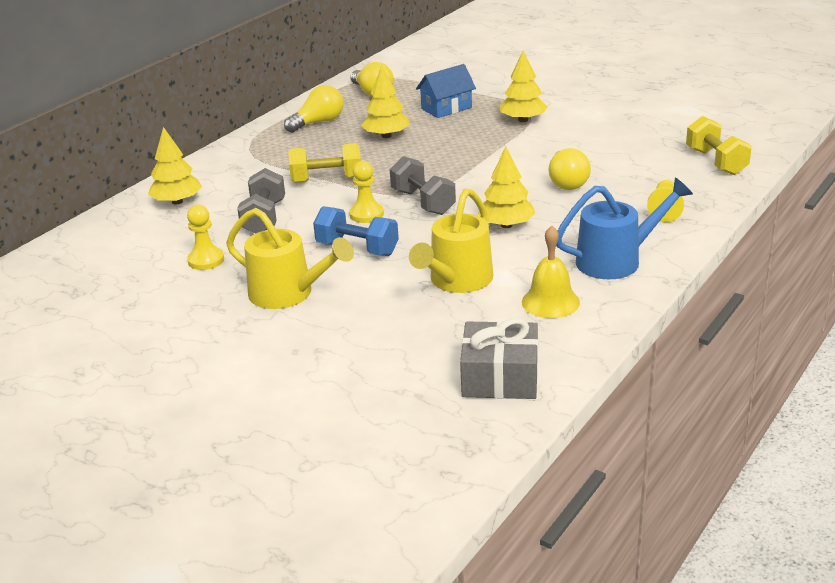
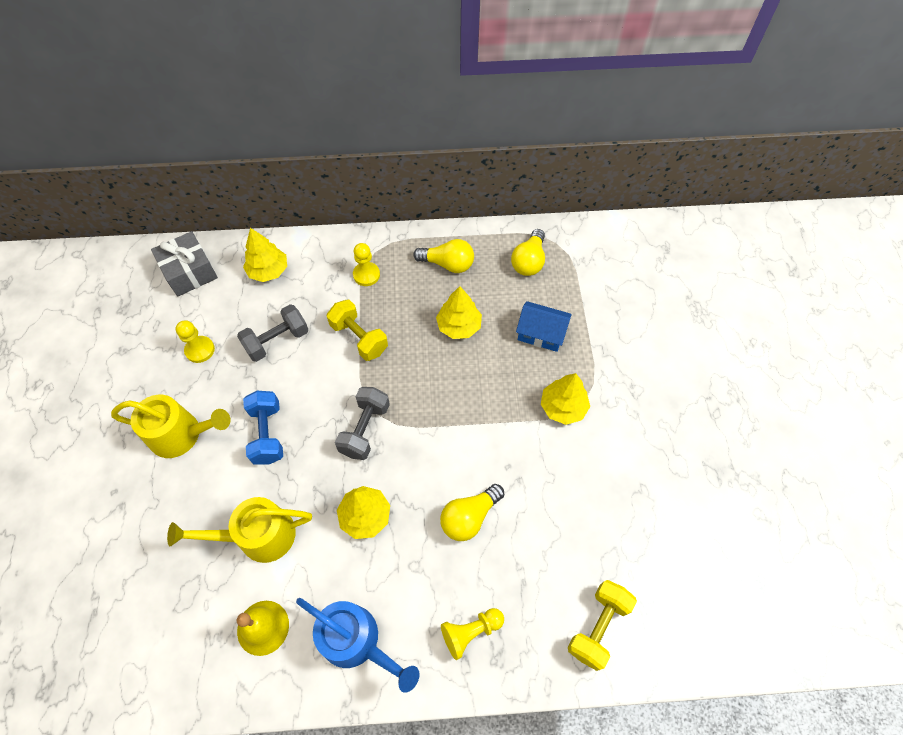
camera: 50 degrees right, 30 degrees up
(289, 294) = (182, 435): yellow watering can -> yellow watering can turned 75 degrees counterclockwise
(366, 214) = (322, 403): yellow pawn -> yellow pawn (366, 275)
(500, 377) = (140, 656): grey gift -> grey gift (189, 272)

